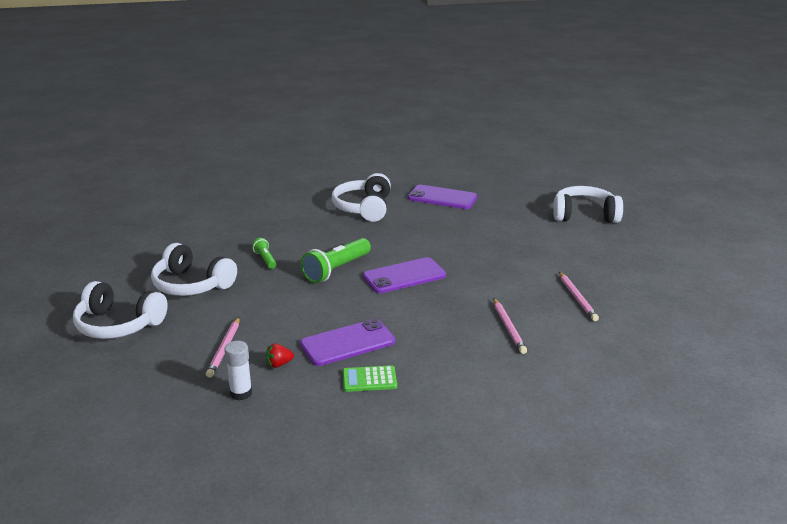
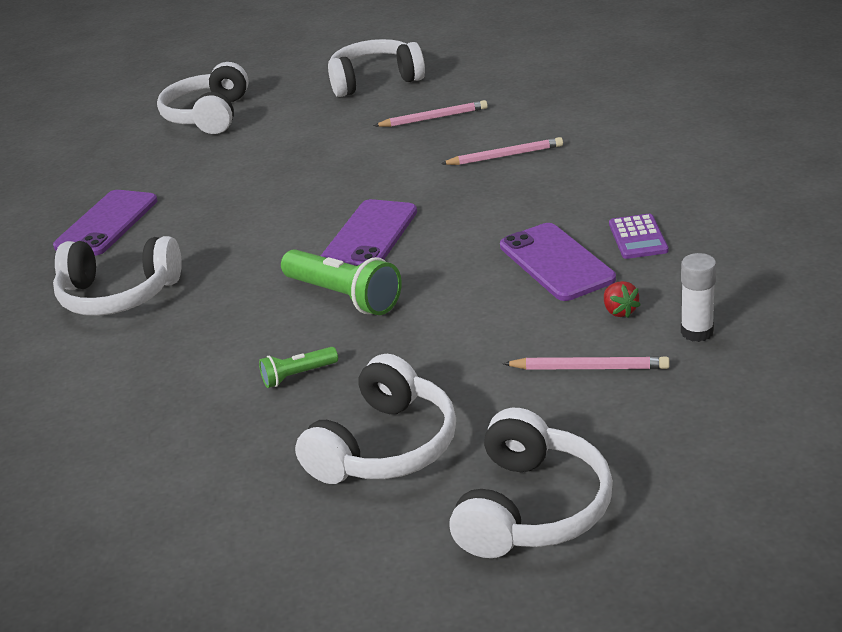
camera: 85 degrees left, 5 degrees up
(369, 379) = (638, 237): green calculator -> purple calculator
(404, 276) = (369, 236): purple phone -> purple phone turned 45 degrees clockwise
(646, 273) = (375, 81): none -> white headphones

